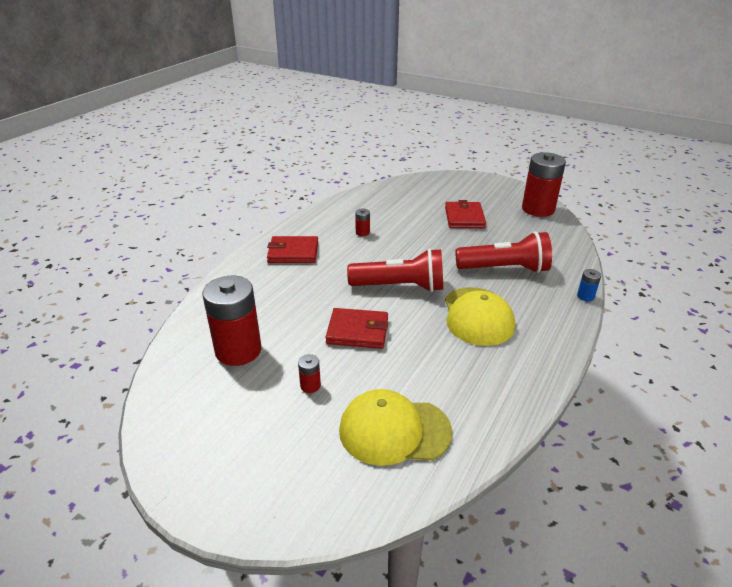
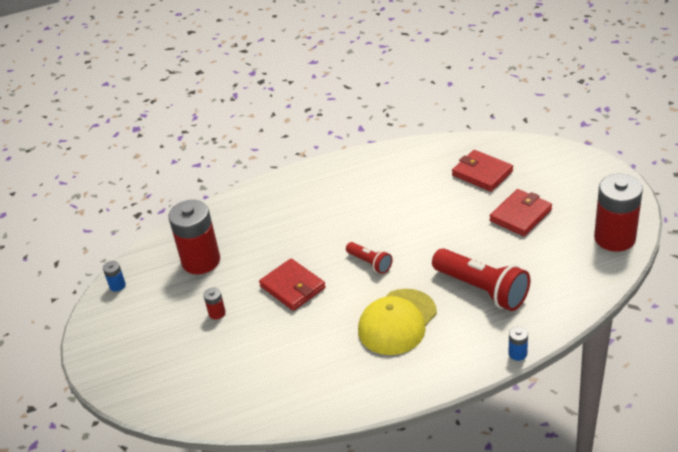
camera: 45 degrees right, 5 degrees up
(161, 415) = (117, 285): none -> blue battery
(293, 252) = (325, 188): red wallet -> red wallet (482, 173)
(362, 232) = (404, 191): red battery -> none
(394, 430) = (232, 374): yellow cap -> none
(400, 286) = (370, 263): red flashlight -> red flashlight, size x0.53

